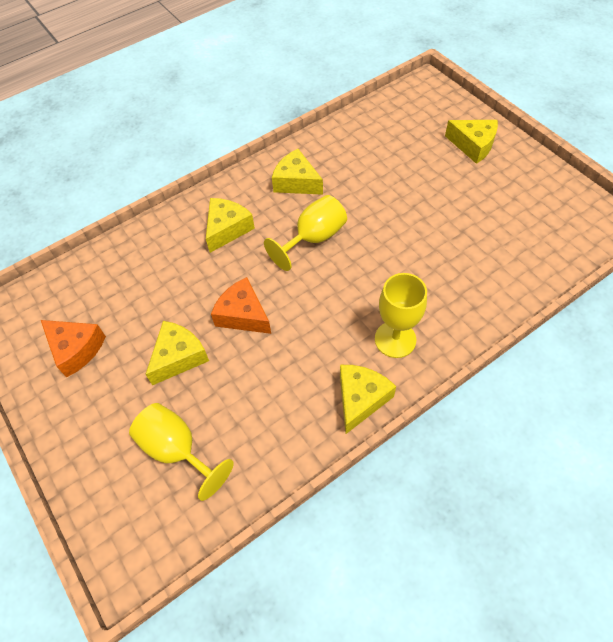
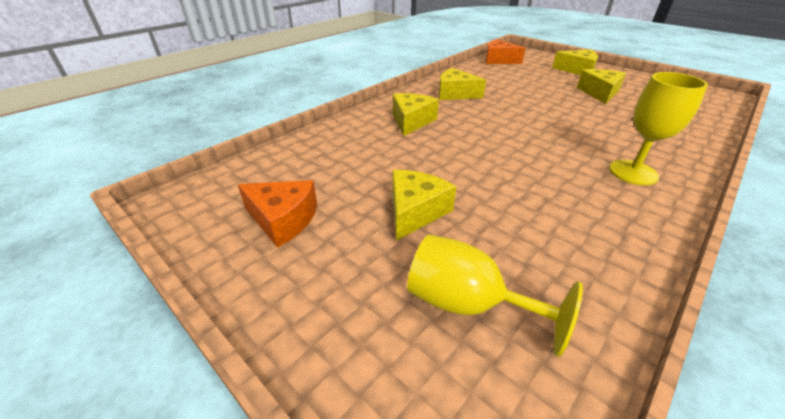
camera: 15 degrees left, 20 degrees down
(243, 315) = (466, 172): orange cheese -> orange cheese (499, 60)
(313, 238) = (495, 120): yellow goblet -> none
(360, 399) = (647, 221): yellow cheese -> yellow cheese (599, 93)

